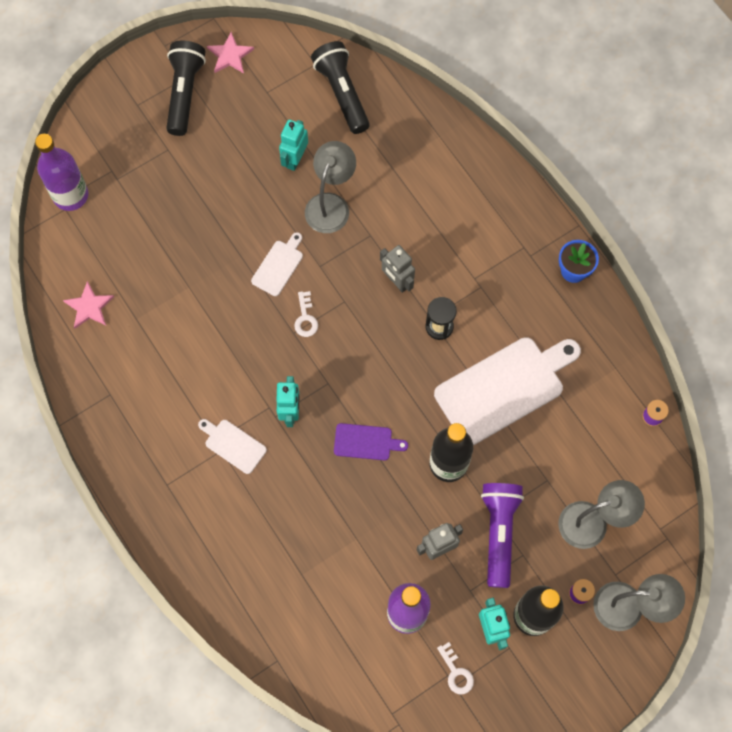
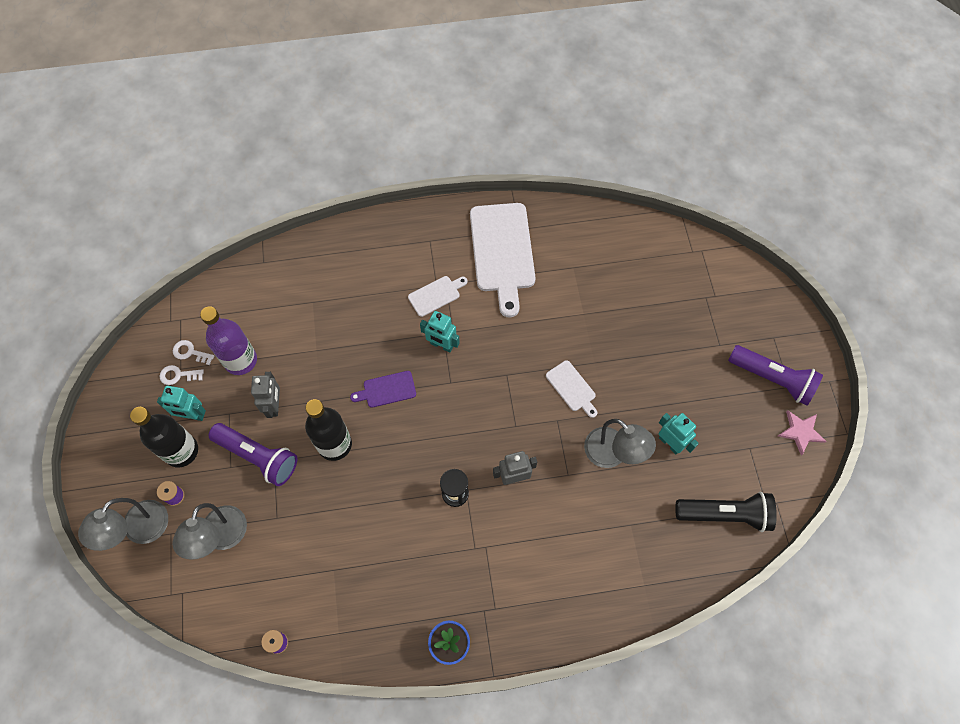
camera: 115 degrees right, 5 degrees down
(70, 195) = (703, 259): purple bottle -> none
(89, 307) = (598, 239): pink star -> none
(185, 93) = (772, 379): black flashlight -> purple flashlight
(305, 318) = (515, 389): white key -> white key (190, 352)
(366, 442) = (387, 390): purple cutting board -> purple cutting board turned 45 degrees clockwise
(504, 388) = (373, 522): white cutting board -> white cutting board (502, 252)

